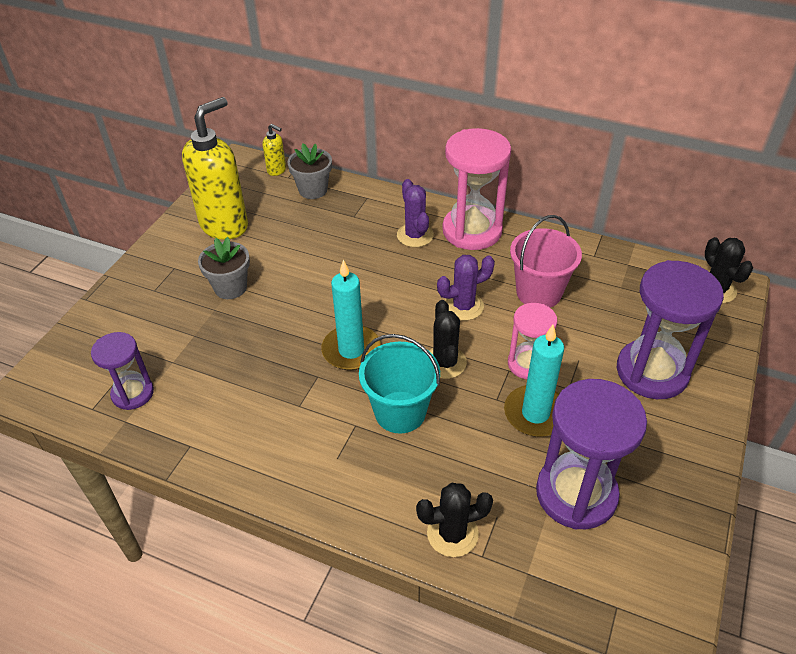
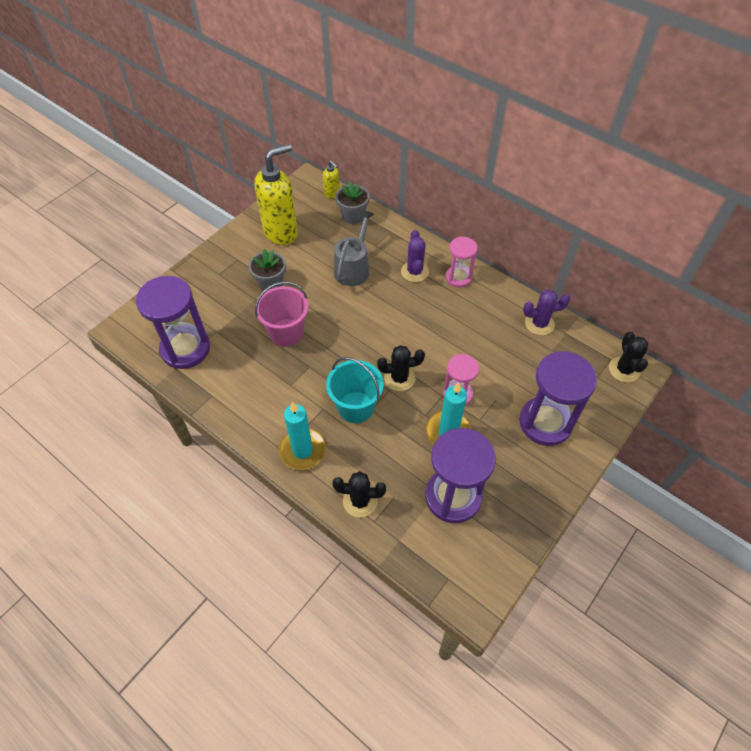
camera: 15 degrees right, 10 degrees up
(133, 393) = (185, 349): purple hourglass -> purple hourglass, size x1.73
(335, 247) = (353, 268): none -> grey watering can
(351, 350) = (338, 353): turquoise candle -> turquoise candle (302, 450)
(445, 362) = (399, 378): black cactus -> black cactus turned 75 degrees clockwise
(463, 306) = (429, 338): purple cactus -> purple cactus (539, 323)
(472, 231) = (458, 277): pink hourglass -> pink hourglass, size x0.58
(538, 292) = (488, 340): pink bucket -> pink bucket (286, 332)

